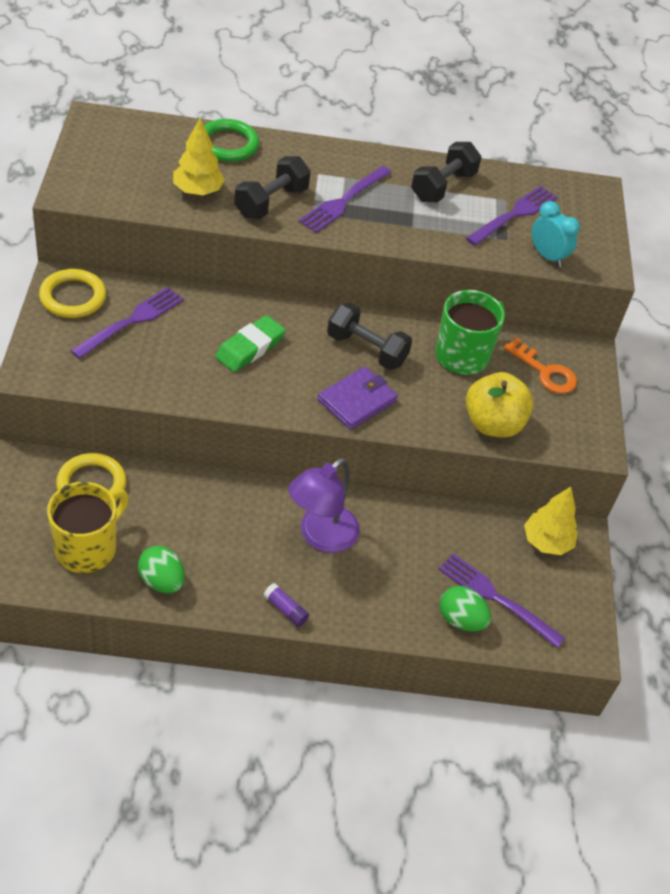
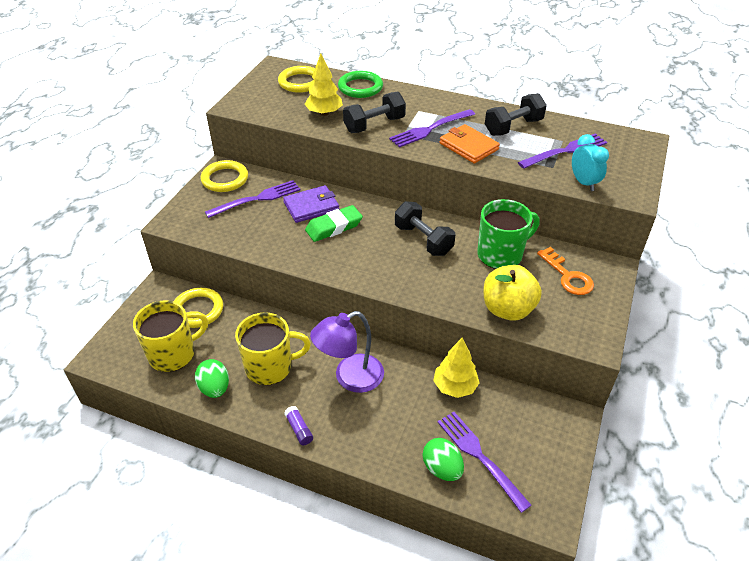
camera: 25 degrees right, 5 degrees down
(142, 143) = (300, 82): none -> yellow ring
(219, 541) = (270, 367): none -> yellow mug
(357, 401) = (400, 275): purple wallet -> purple wallet (311, 206)
(400, 221) = (468, 146): none -> orange wallet
(546, 542) = (541, 418): yellow tree -> yellow tree (455, 387)

